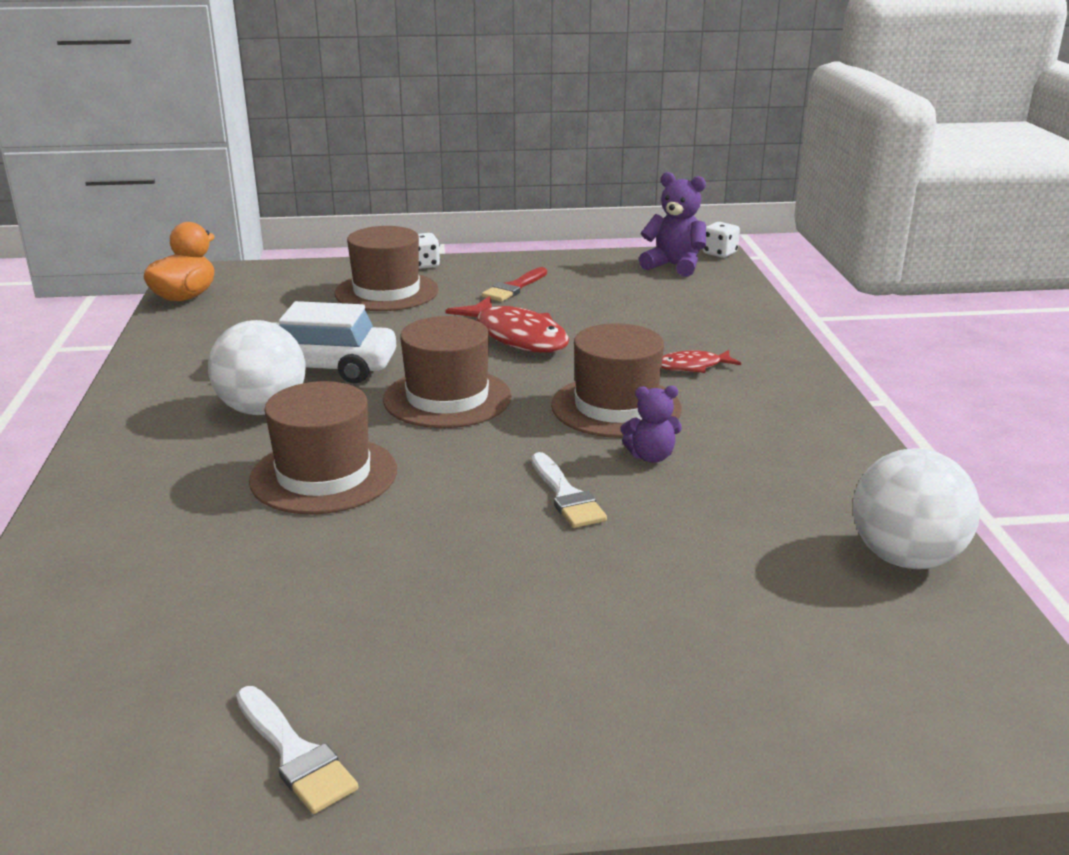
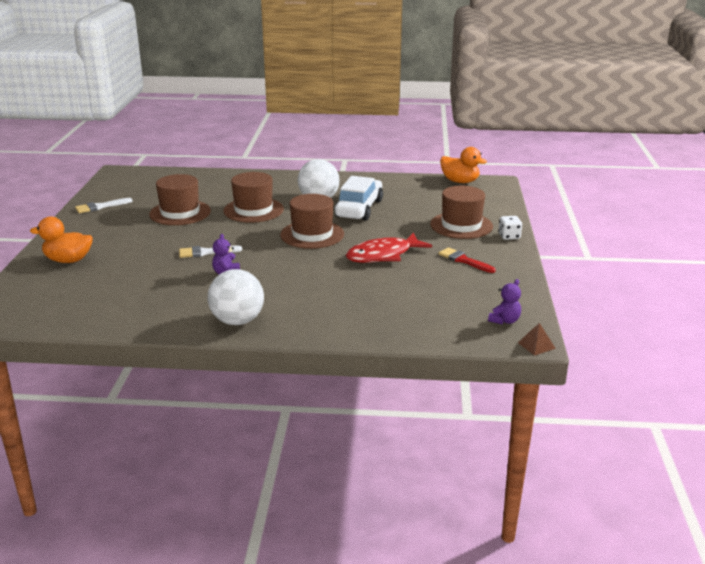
camera: 100 degrees right, 0 degrees up
(616, 407) = (282, 272): brown hat -> brown hat (180, 213)
(674, 266) = (505, 321): purple teddy bear -> purple teddy bear, size x0.62
(692, 366) = (322, 300): red fish -> none
(694, 694) = (68, 260): none -> orange duck
(719, 253) = (536, 345): white dice -> brown pyramid
(905, 558) = (102, 317): white ball -> white ball (237, 321)

